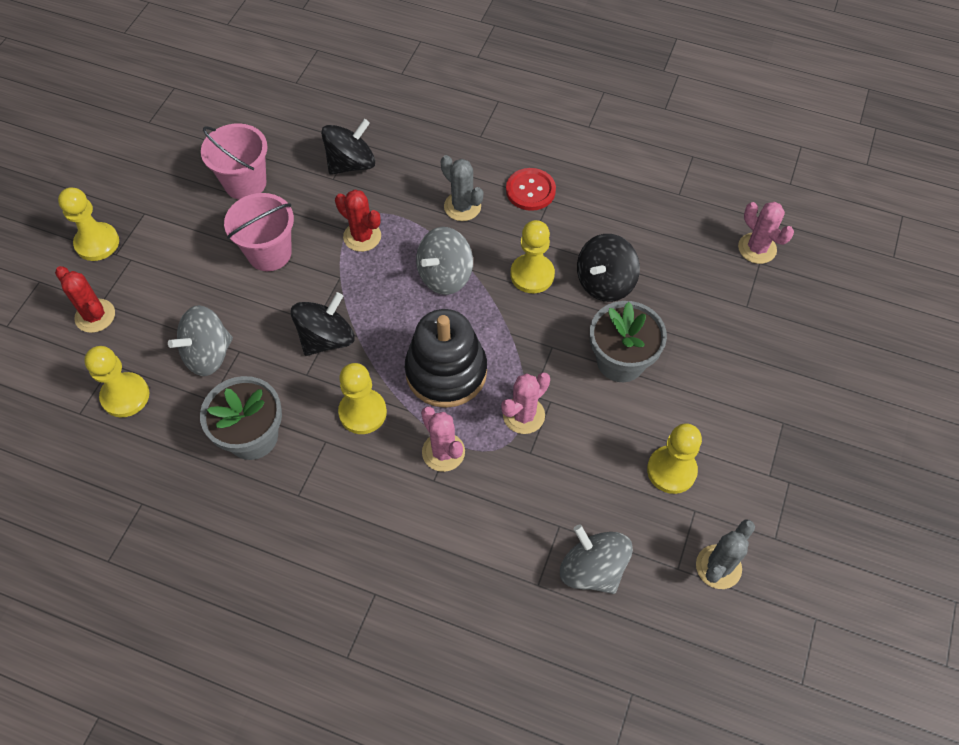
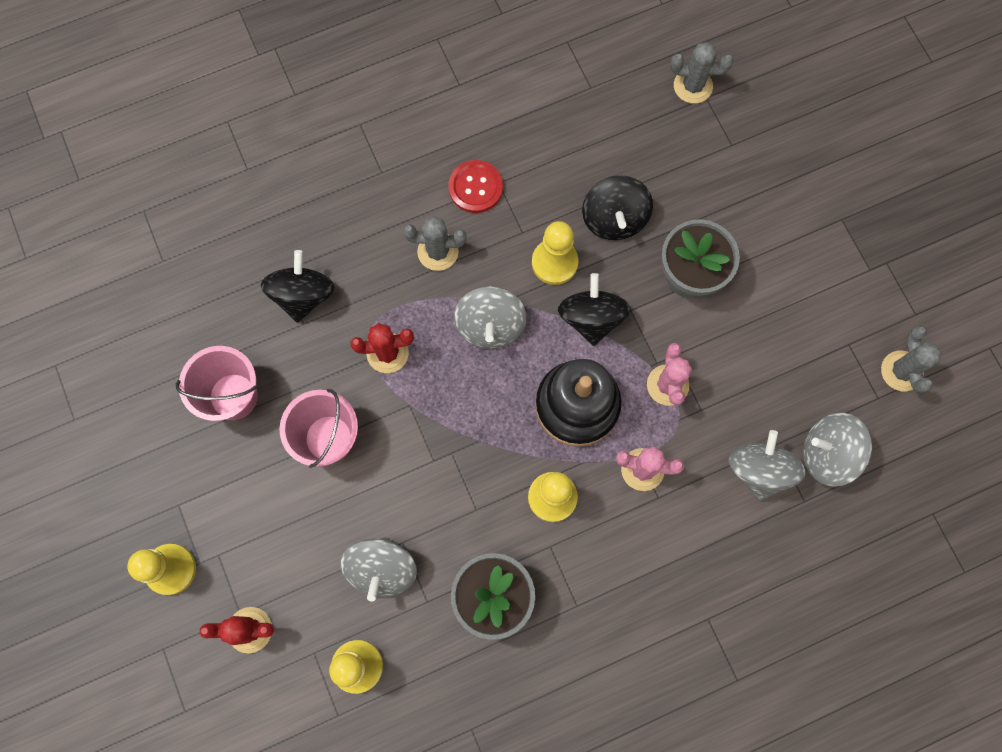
camera: 45 degrees left, 15 degrees up
(326, 338) = (458, 466): black spinning top -> black spinning top (591, 318)
(527, 531) = (759, 470): none -> grey spinning top
(671, 470) = (806, 329): yellow pawn -> none
(757, 248) = (693, 86): pink cactus -> grey cactus

